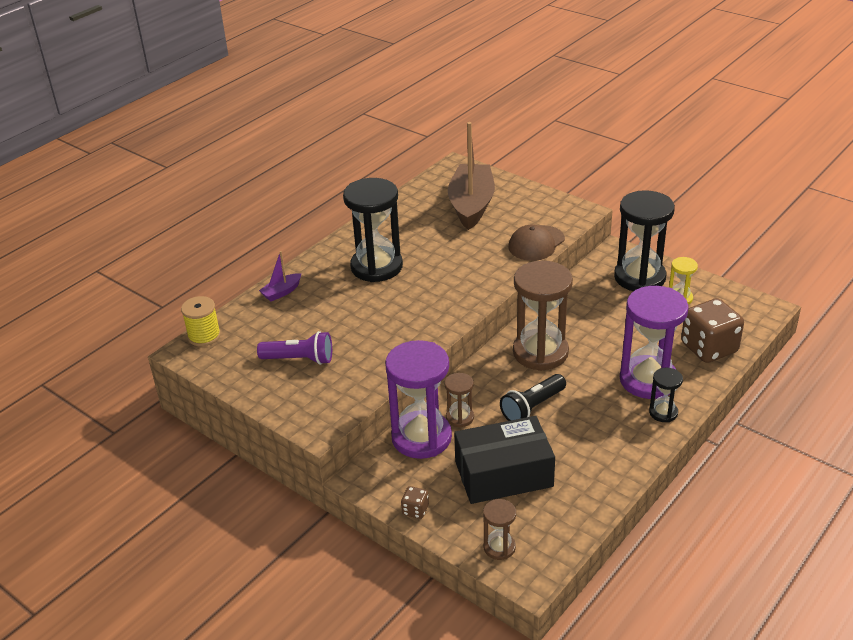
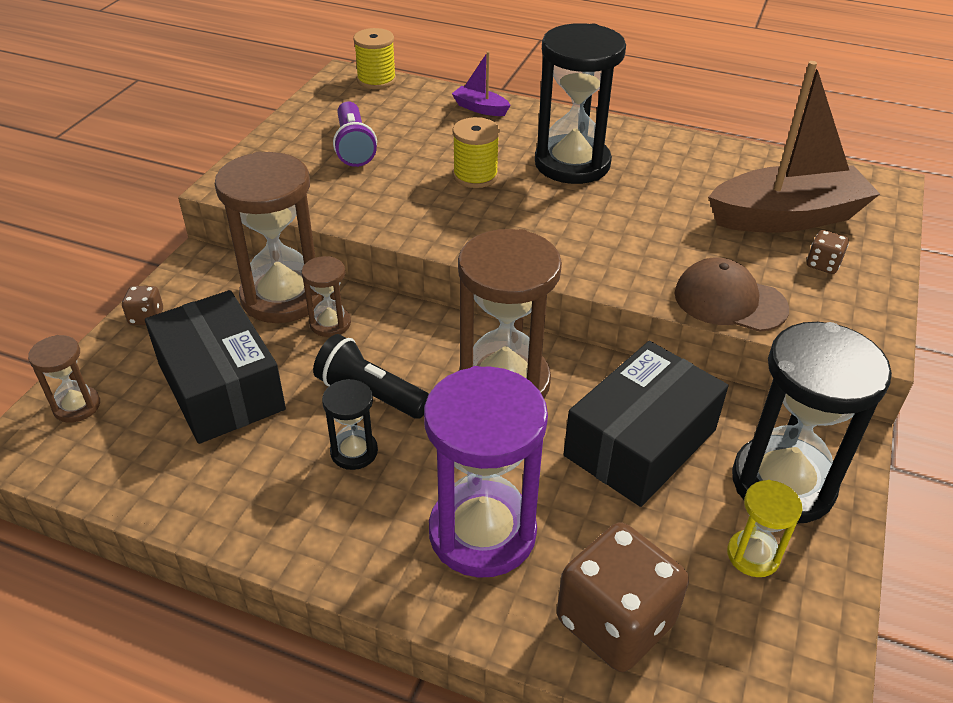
camera: 70 degrees right, 5 degrees up
(369, 309) = (475, 176): none -> yellow spool
(421, 437) = (283, 296): purple hourglass -> brown hourglass
(518, 206) = (823, 264): none -> brown dice
(601, 314) = (640, 443): none -> black box
(663, 412) = (399, 565): black hourglass -> black hourglass (354, 452)

